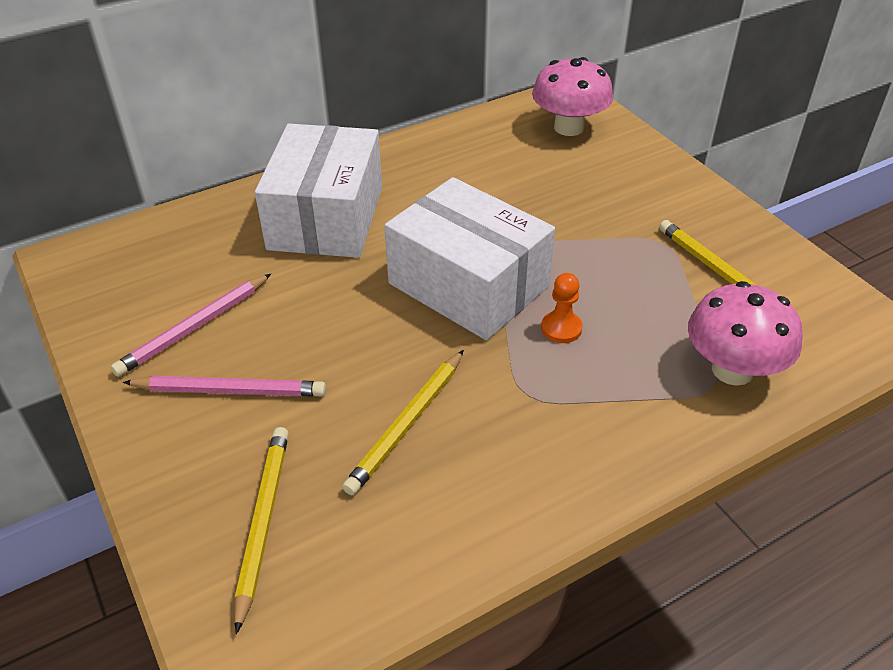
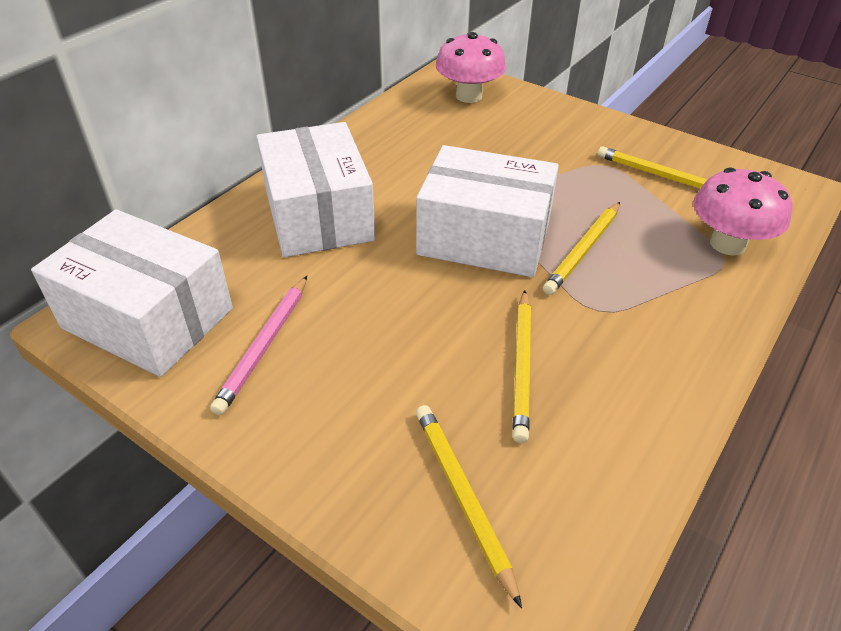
camera: 25 degrees left, 0 degrees up
(119, 273) = (148, 318): none -> white box
(230, 390) = (342, 391): pink pencil -> none
(561, 328) = (583, 250): orange pawn -> yellow pencil

